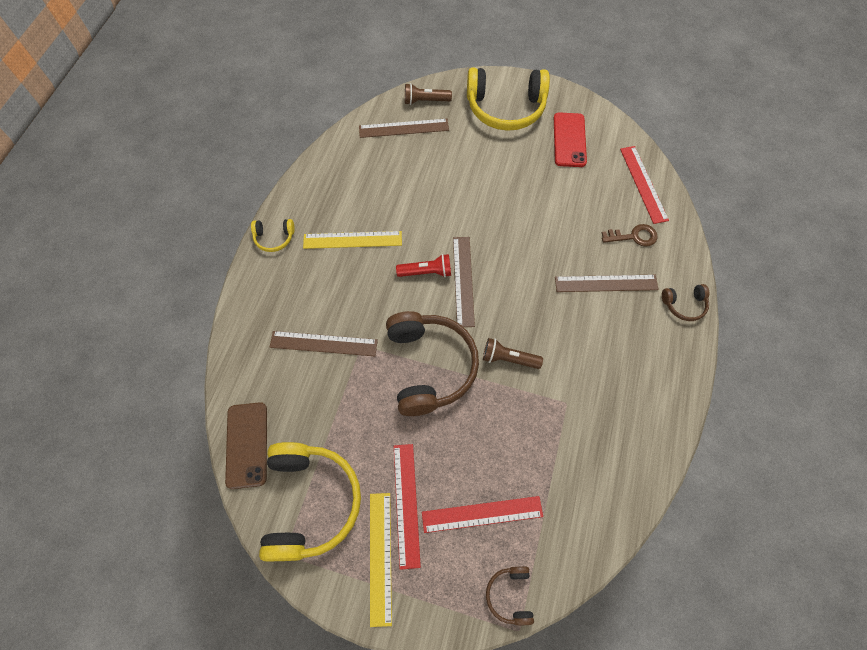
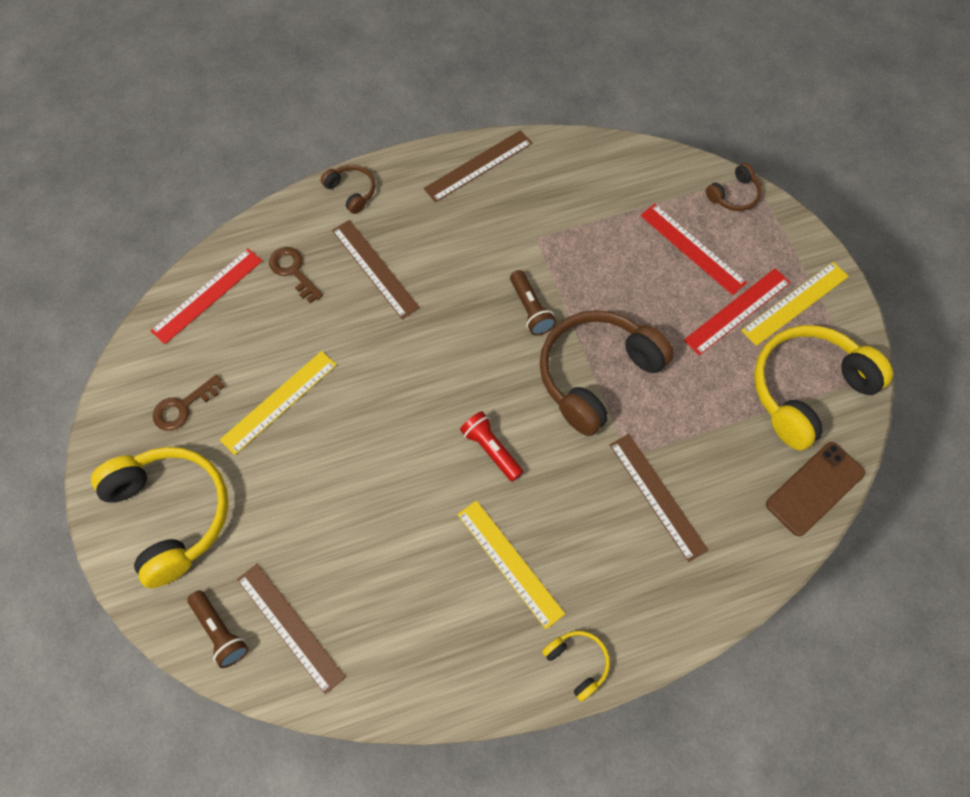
camera: 125 degrees left, 0 degrees up
(463, 280) = (473, 405): brown ruler -> brown ruler (478, 166)
(540, 184) = (279, 402): none -> yellow ruler
(569, 140) = (183, 407): red phone -> brown key

